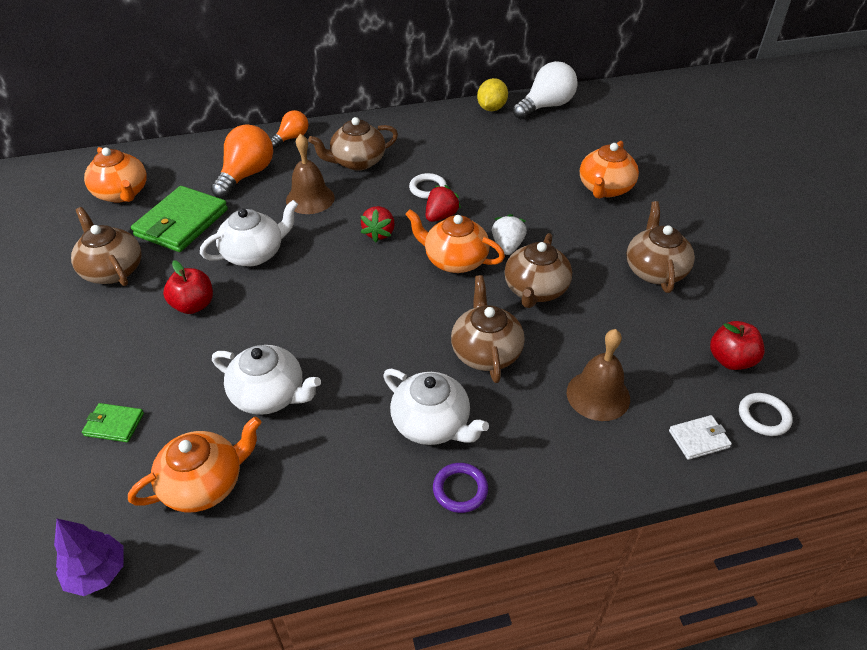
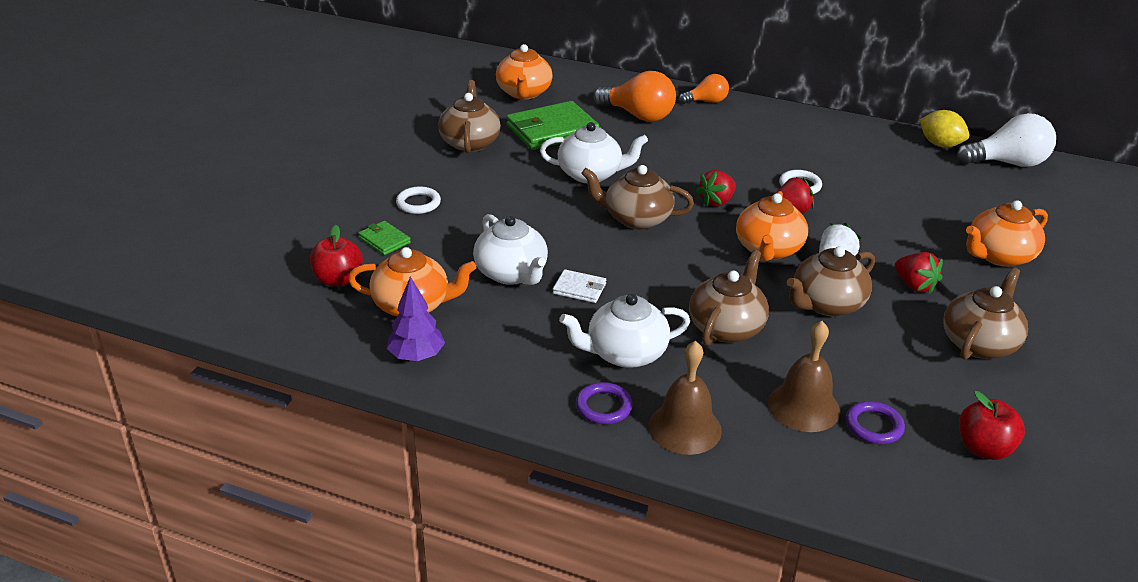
camera: 35 degrees right, 10 degrees down
(97, 573) = (298, 320): purple tree -> purple tree (416, 356)
(193, 305) = (509, 190): red apple -> red apple (338, 279)
(246, 175) = (638, 115): orange light bulb -> orange light bulb turned 60 degrees clockwise
(310, 199) = (678, 153): brown bell -> brown bell (684, 428)
(357, 162) = (750, 141): brown teapot -> brown teapot (636, 218)
(432, 424) = (625, 353): white teapot -> white teapot turned 90 degrees clockwise
(454, 260) = (768, 249): orange teapot -> orange teapot turned 135 degrees counterclockwise
(491, 108) = (940, 144): yellow lemon -> yellow lemon turned 75 degrees clockwise
(576, 242) = (914, 286): none -> red strawberry
(654, 383) = (874, 426): none -> purple ring
(698, 439) = (873, 487): white wallet -> white wallet (579, 289)
(763, 416) = (968, 507): white ring -> white ring (418, 203)

